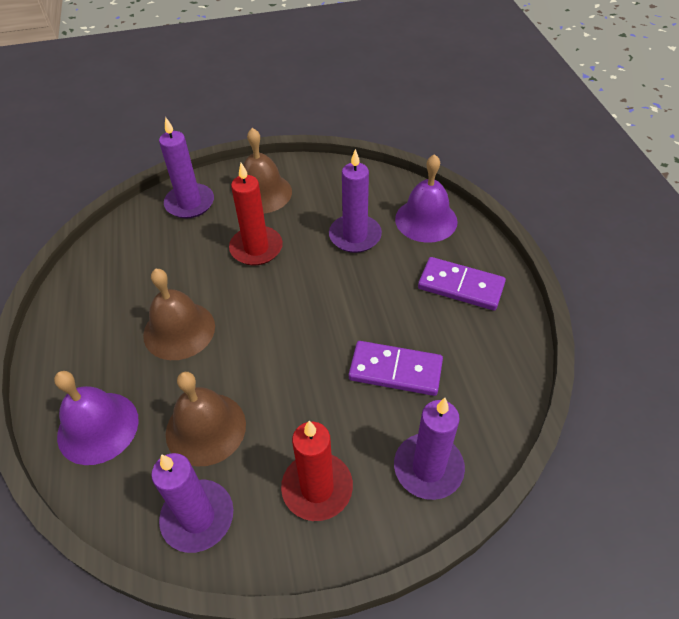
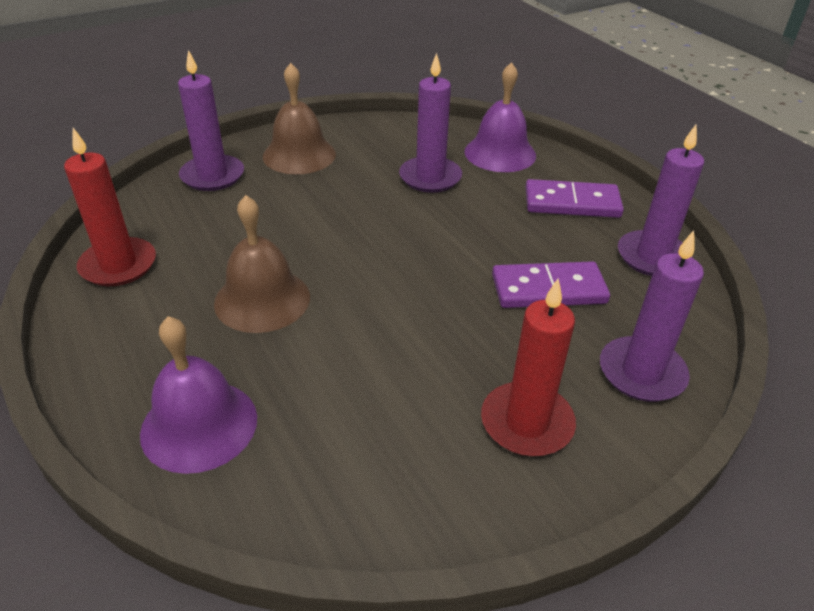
camera: 20 degrees left, 10 degrees down
(198, 517) = (392, 492): purple candle -> purple candle (652, 257)
(206, 428) = (351, 393): brown bell -> none
(256, 248) = (319, 205): red candle -> red candle (118, 265)

